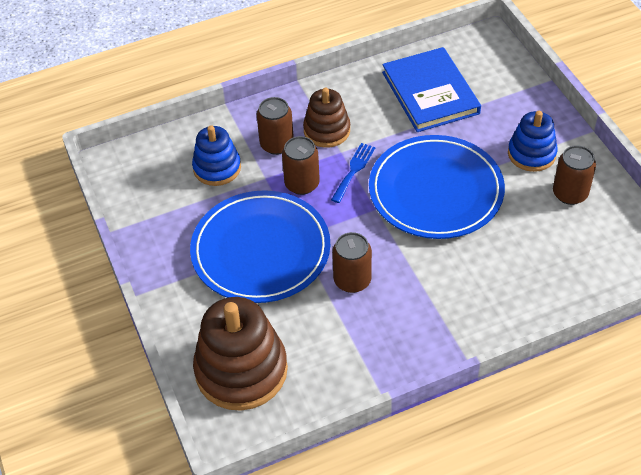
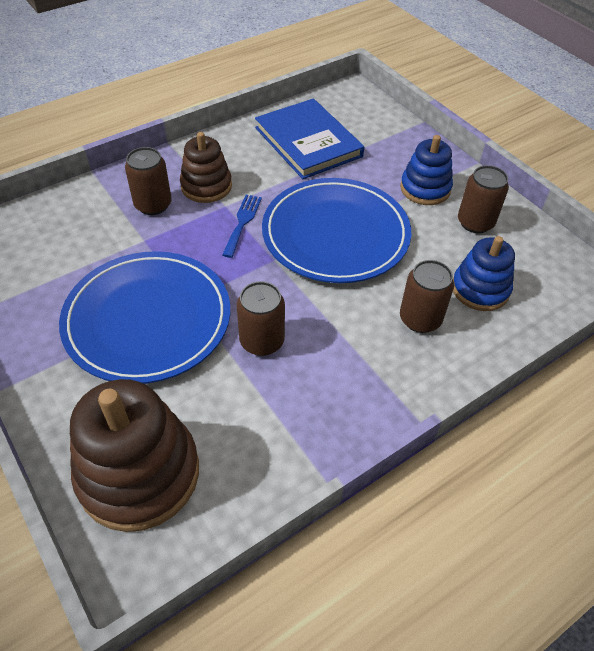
camera: 15 degrees left, 0 degrees up
(217, 168) = (87, 235): blue stacking toy -> blue stacking toy (480, 289)
(302, 184) = (187, 242): brown can -> brown can (420, 319)

